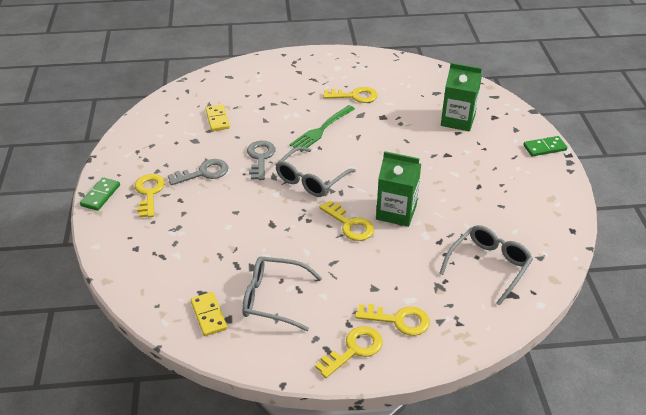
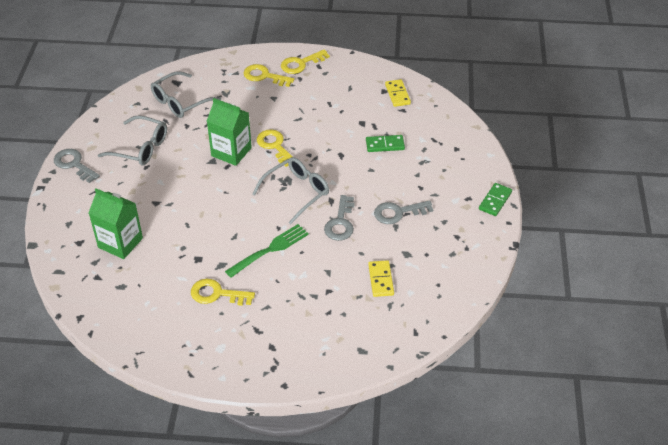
camera: 170 degrees left, 5 degrees up
(149, 193) = (449, 197): yellow key -> none
(273, 298) = (349, 99): grey glasses -> grey glasses (140, 148)
(544, 148) = (57, 197): green domino -> green domino (385, 145)
(554, 179) = (74, 164): none -> grey key

